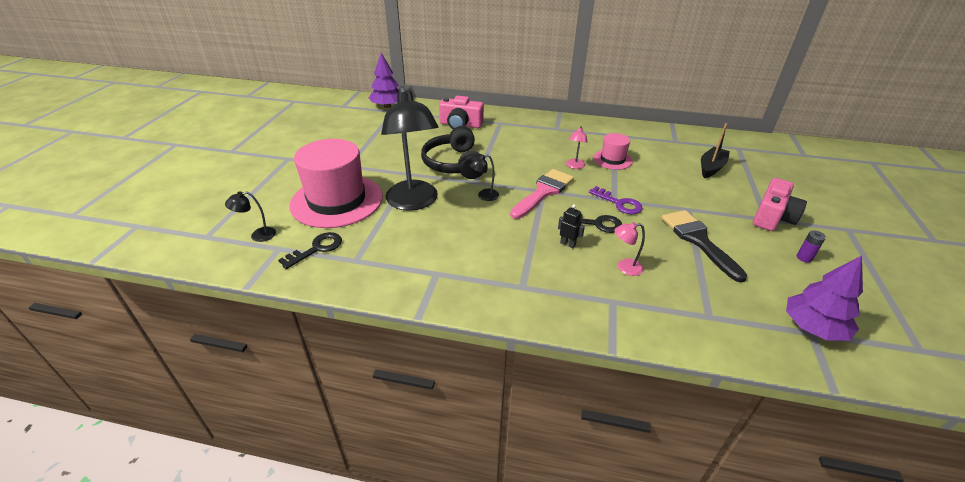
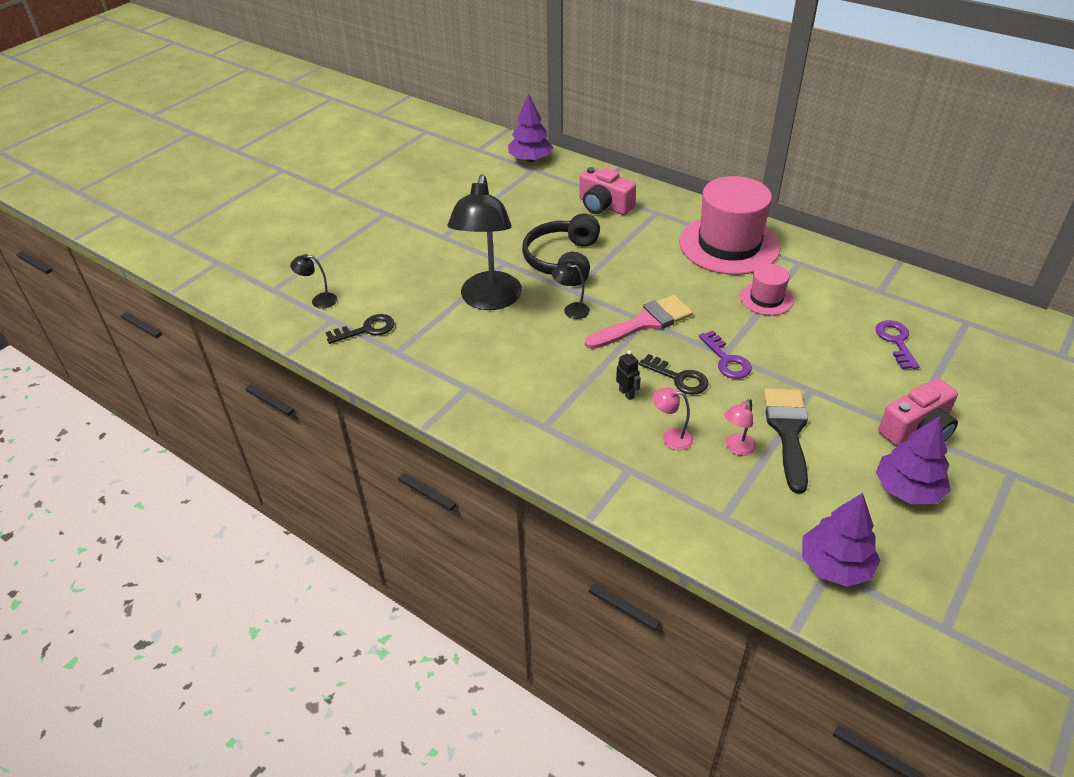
camera: 25 degrees right, 5 degrees up
(337, 200) = (411, 278): pink hat -> pink hat (729, 245)
(574, 166) = (708, 297): pink lamp -> pink lamp (736, 448)
(711, 168) = (896, 341): black boat -> purple key
(804, 258) = (907, 489): purple battery -> purple tree

